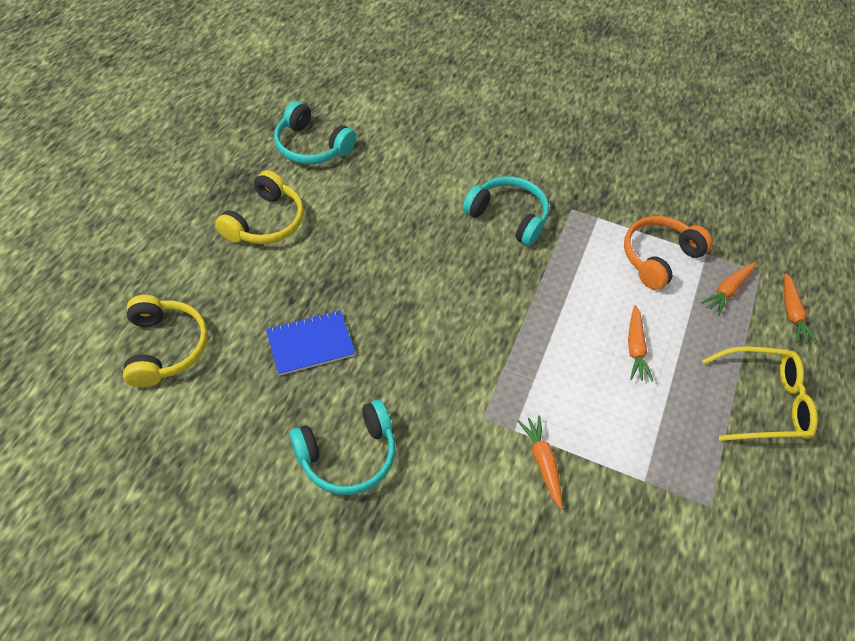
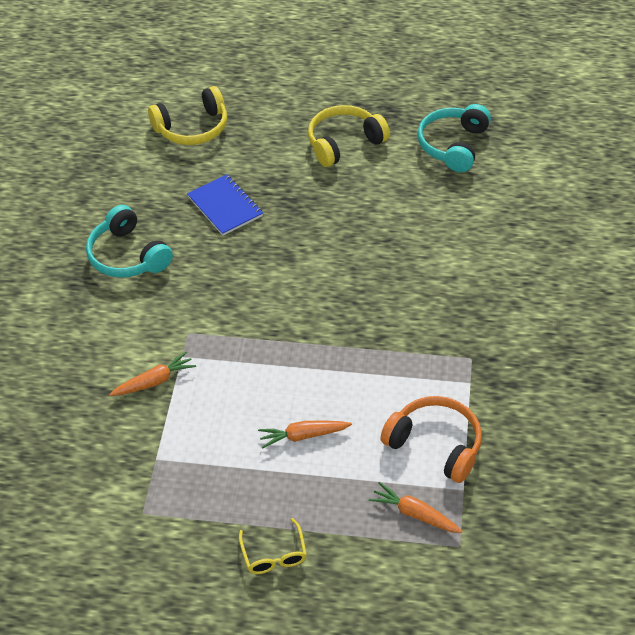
camera: 80 degrees right, 5 degrees down
(265, 222) = (344, 143): yellow headphones -> yellow headphones turned 135 degrees clockwise
(508, 217) = (433, 308): turquoise headphones -> none
(763, 402) = (274, 554): yellow glasses -> yellow glasses, size x0.58
(792, 314) = (406, 581): orange carrot -> none

